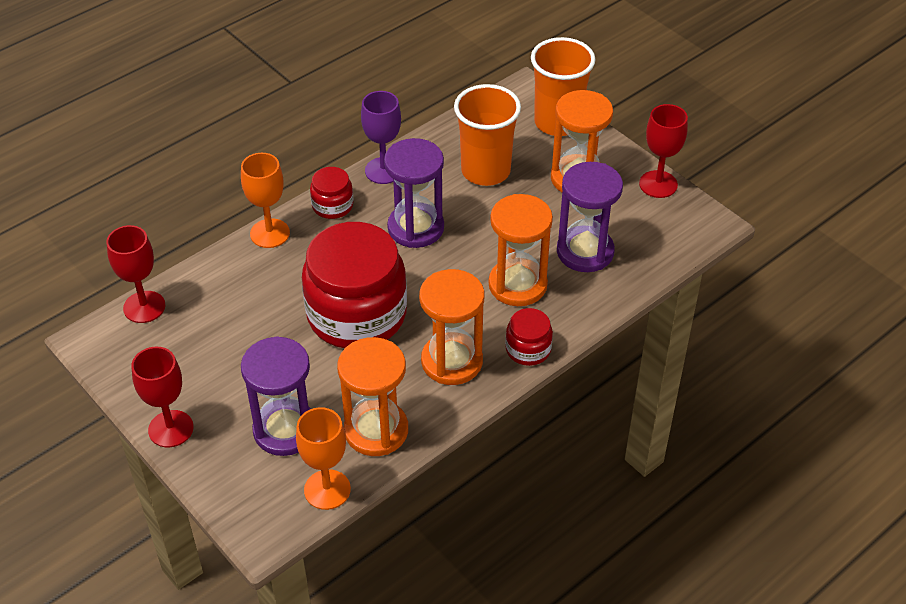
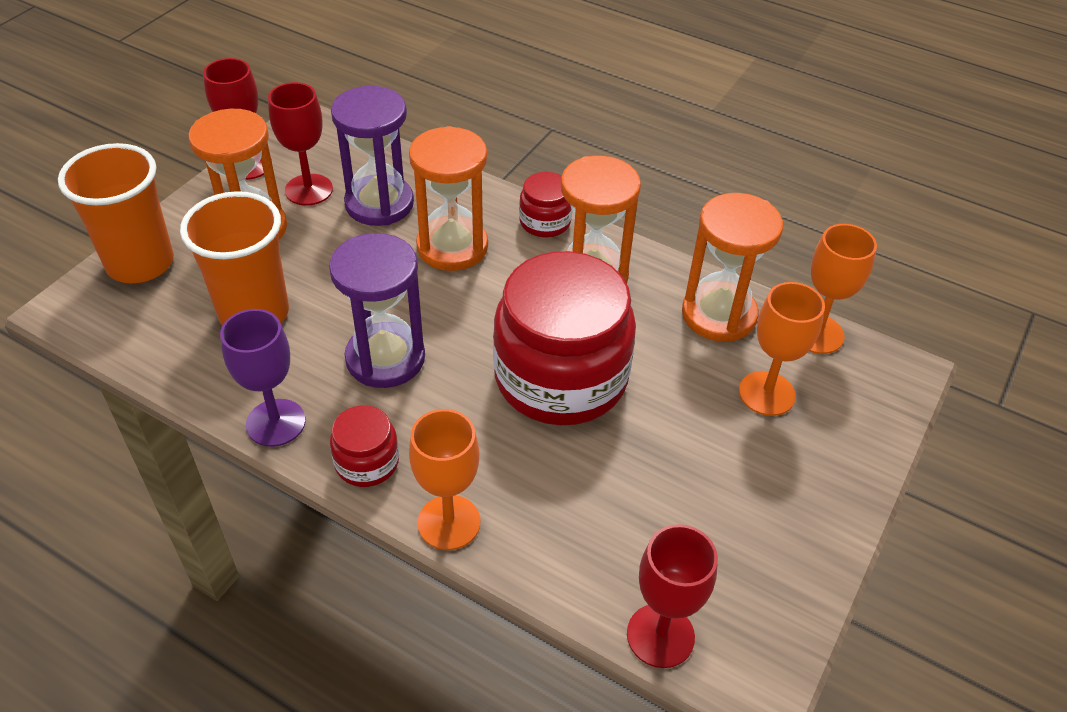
camera: 110 degrees left, 0 degrees up
(171, 429) = (837, 511): red goblet -> red goblet (309, 190)
(285, 430) = (767, 393): purple hourglass -> orange goblet

